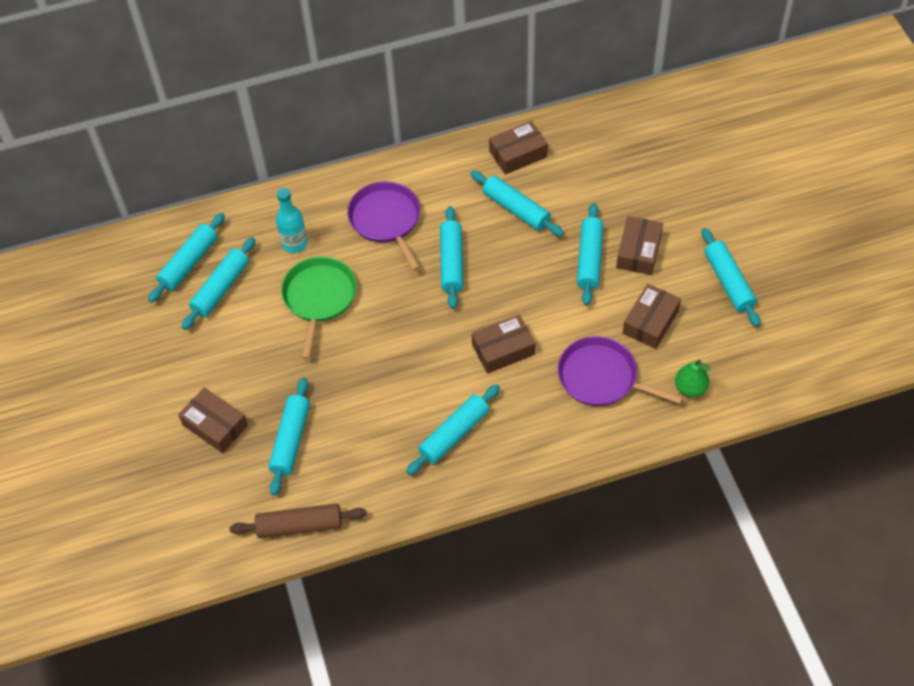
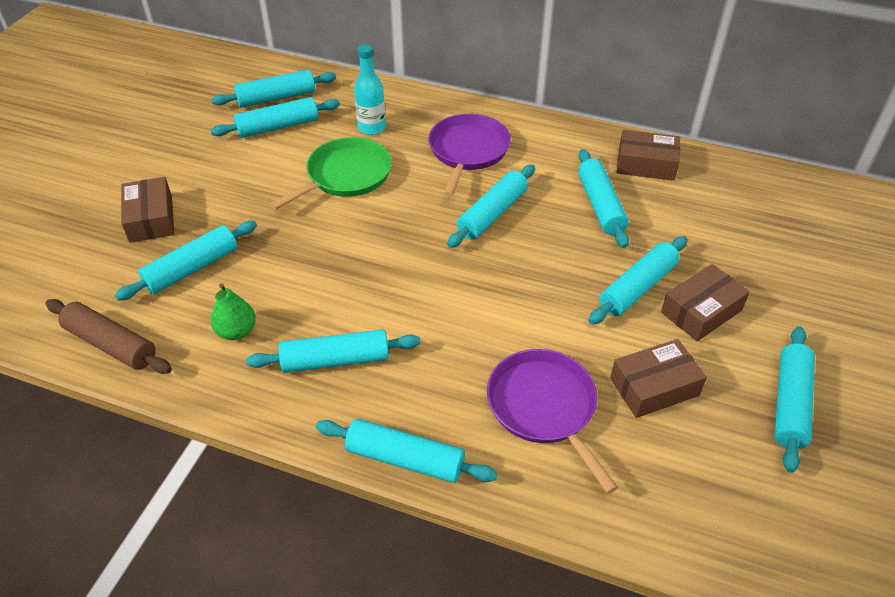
camera: 35 degrees right, 10 degrees down
(503, 349) = (465, 315): brown box -> none
(553, 463) = (405, 459): none -> turquoise rolling pin
(690, 388) = (642, 488): green pear -> green pear (237, 331)

